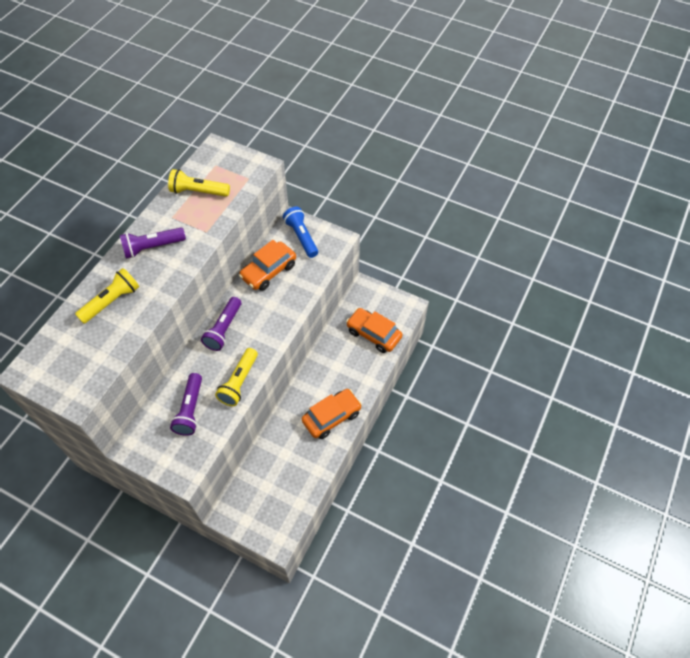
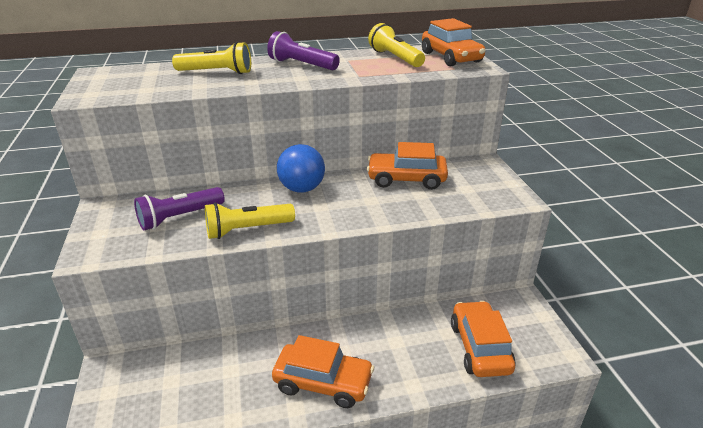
camera: 50 degrees right, 25 degrees down
(224, 329) = (302, 189): purple flashlight -> blue ball
(230, 164) = (451, 57): none -> orange car
(301, 237) = (477, 176): blue flashlight -> none

